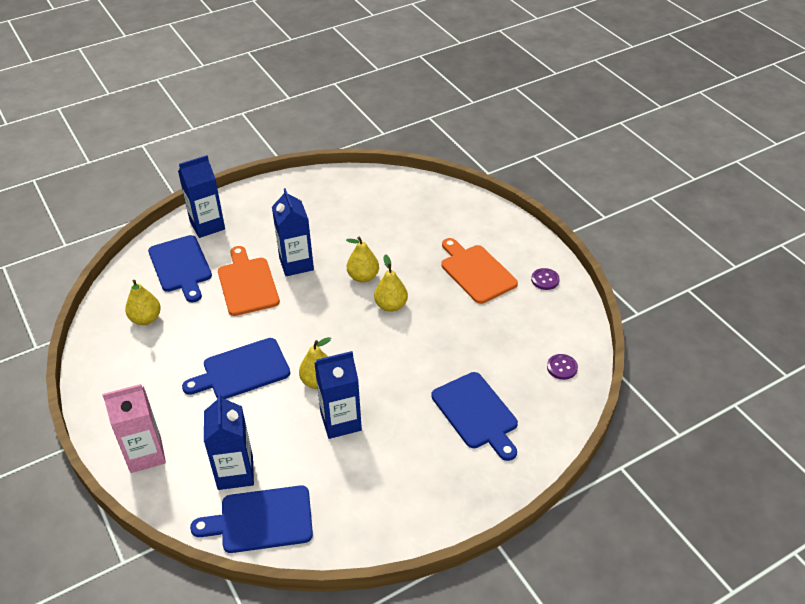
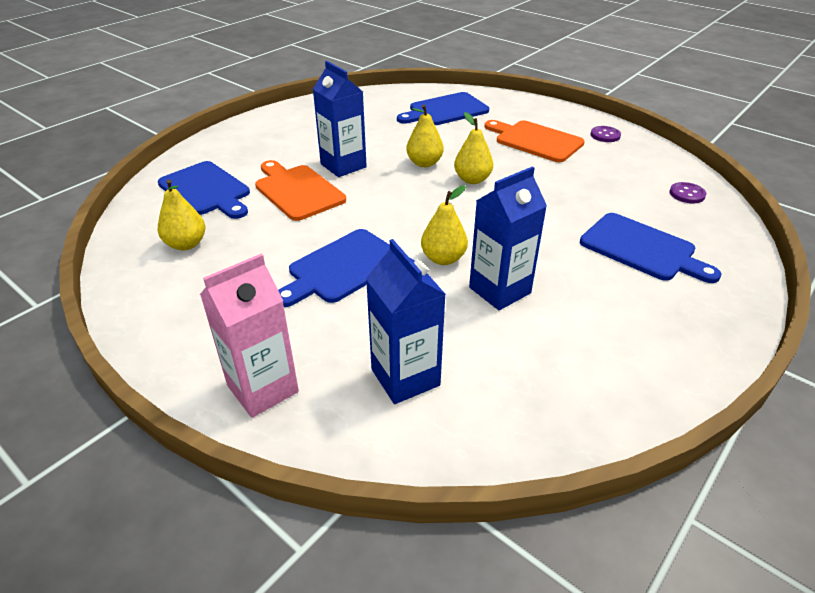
camera: 20 degrees left, 5 degrees down
(207, 225) = (220, 153): blue carton -> none
(261, 520) = (479, 425): blue cutting board -> blue cutting board (445, 110)

